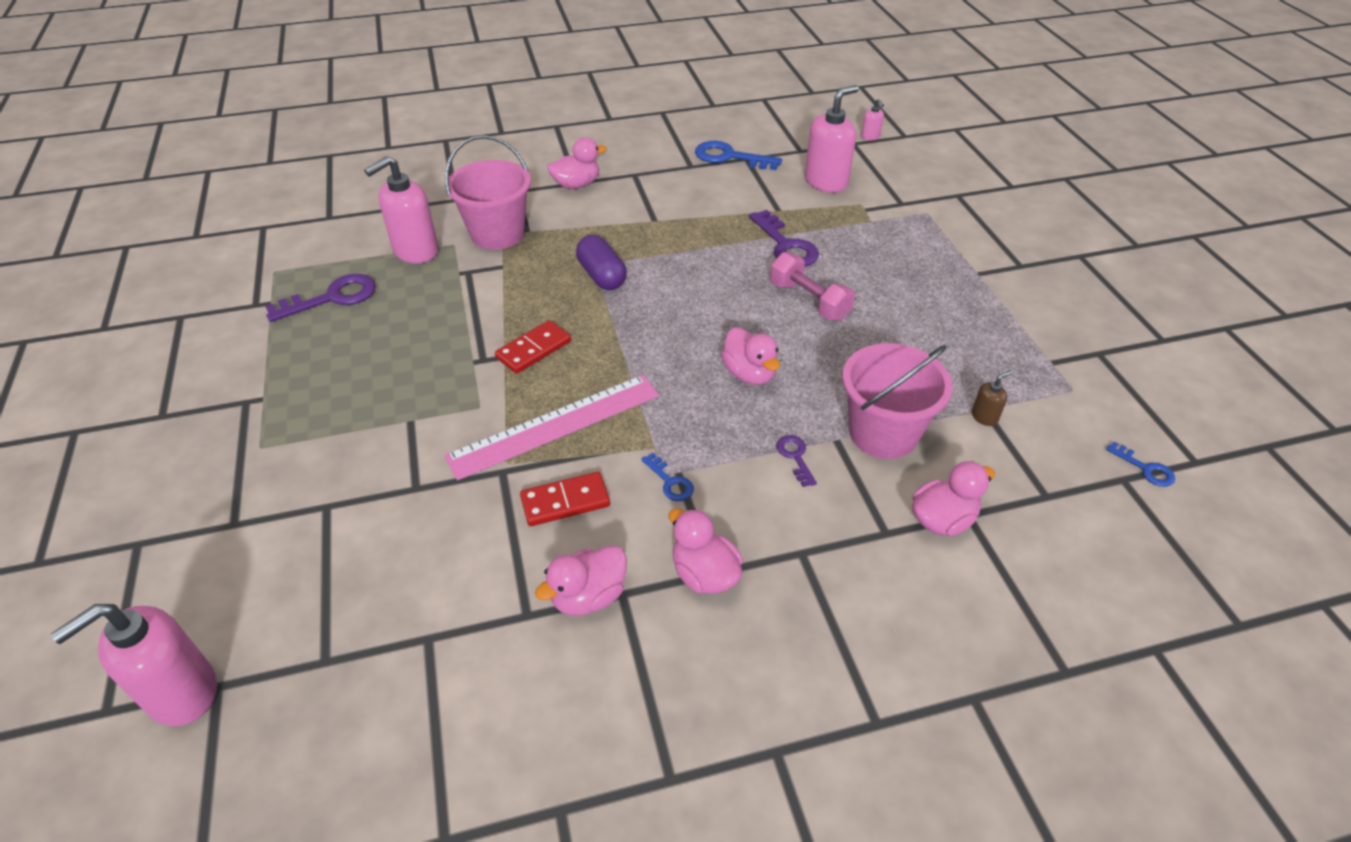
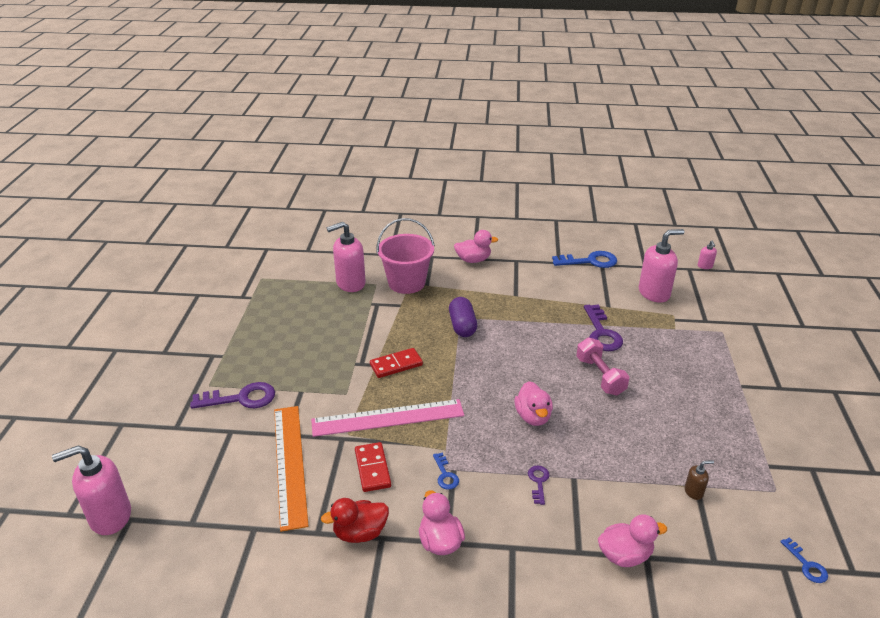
camera: 20 degrees right, 10 degrees down
(332, 298) = (288, 302): purple key -> purple key (241, 398)
(441, 529) = (290, 464): none -> orange ruler
(565, 502) = (372, 468): red domino -> red domino turned 75 degrees clockwise
(588, 596) = (360, 533): pink duck -> red duck
(730, 157) = (590, 261): blue key -> blue key turned 135 degrees clockwise
(883, 433) = (610, 483): pink bucket -> none

